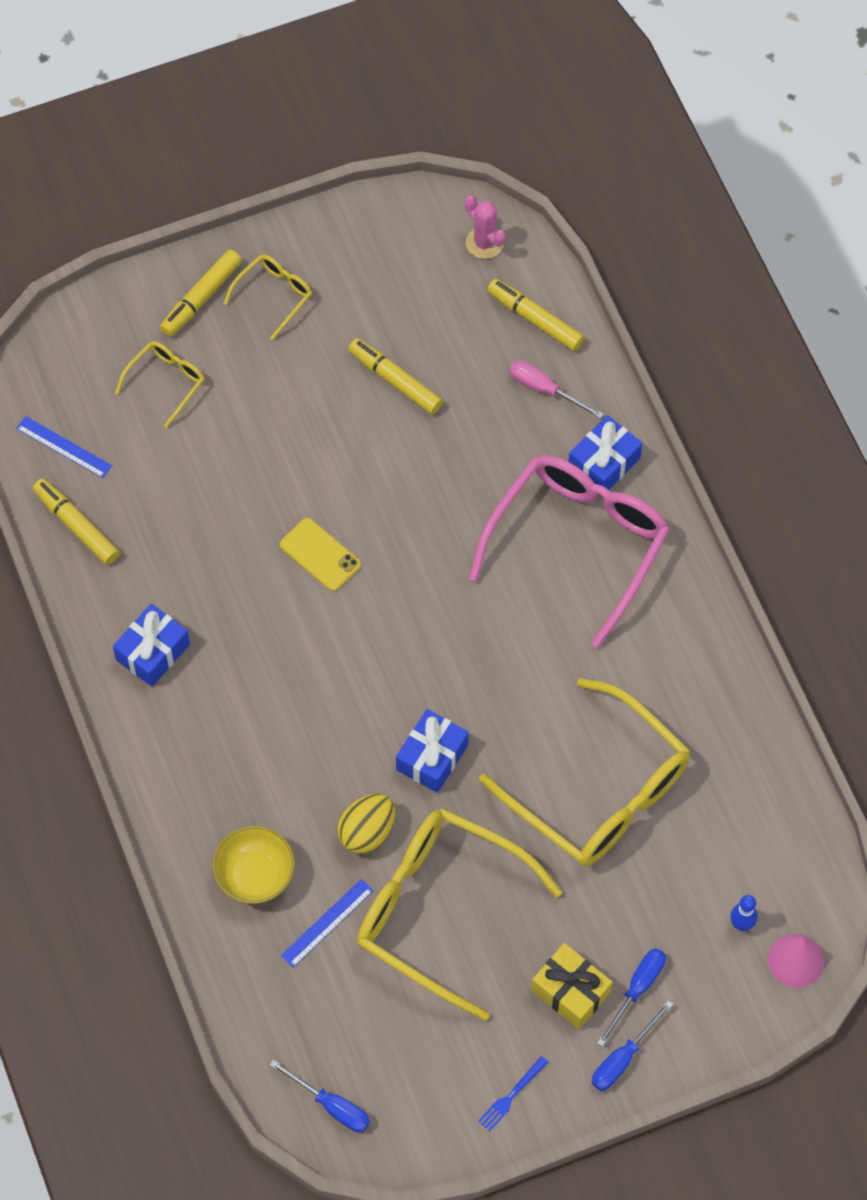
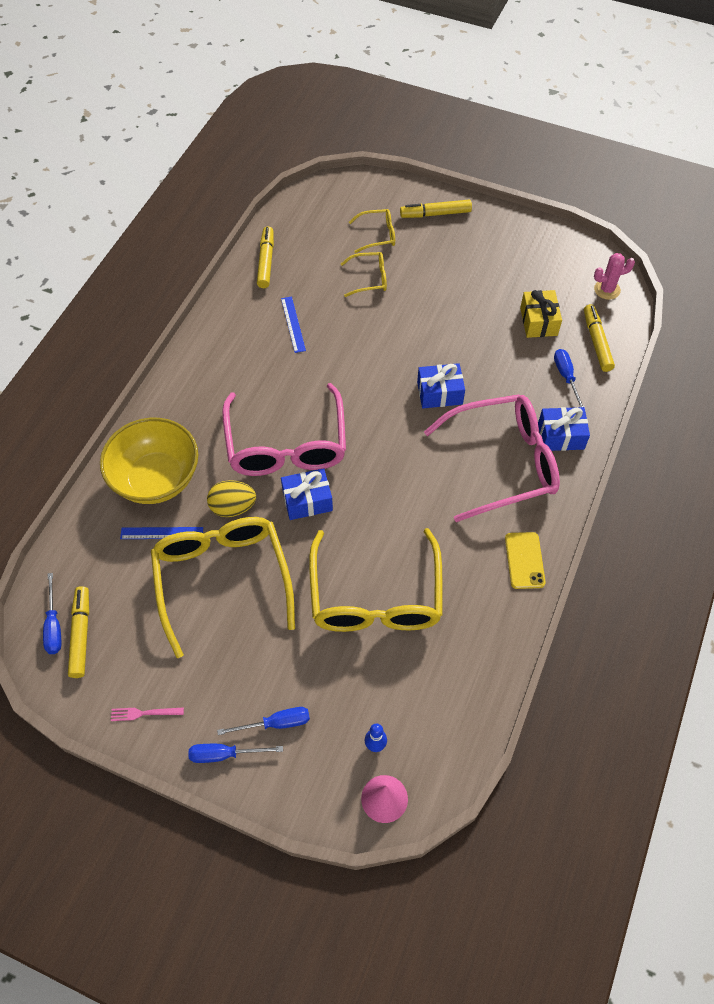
camera: 45 degrees right, 5 degrees down
(64, 447) = (300, 227): blue ruler -> blue ruler (293, 324)
(153, 652) = (234, 340): blue gift -> blue gift (439, 393)
(255, 875) = (156, 479): yellow bowl -> yellow bowl, size x1.64
(274, 295) = (472, 237): yellow glasses -> yellow glasses (370, 279)
(320, 555) = (362, 361): yellow phone -> yellow phone (524, 560)
(345, 719) = (286, 445): none -> pink glasses
(395, 380) = (490, 315): yellow marker -> yellow marker (81, 634)
(484, 243) = (607, 290): pink cactus -> pink cactus turned 75 degrees clockwise
(511, 1095) = (144, 713): blue fork -> pink fork
(545, 389) = (566, 377): pink screwdriver -> blue screwdriver
(570, 991) = (239, 688): yellow gift -> yellow gift (538, 321)

